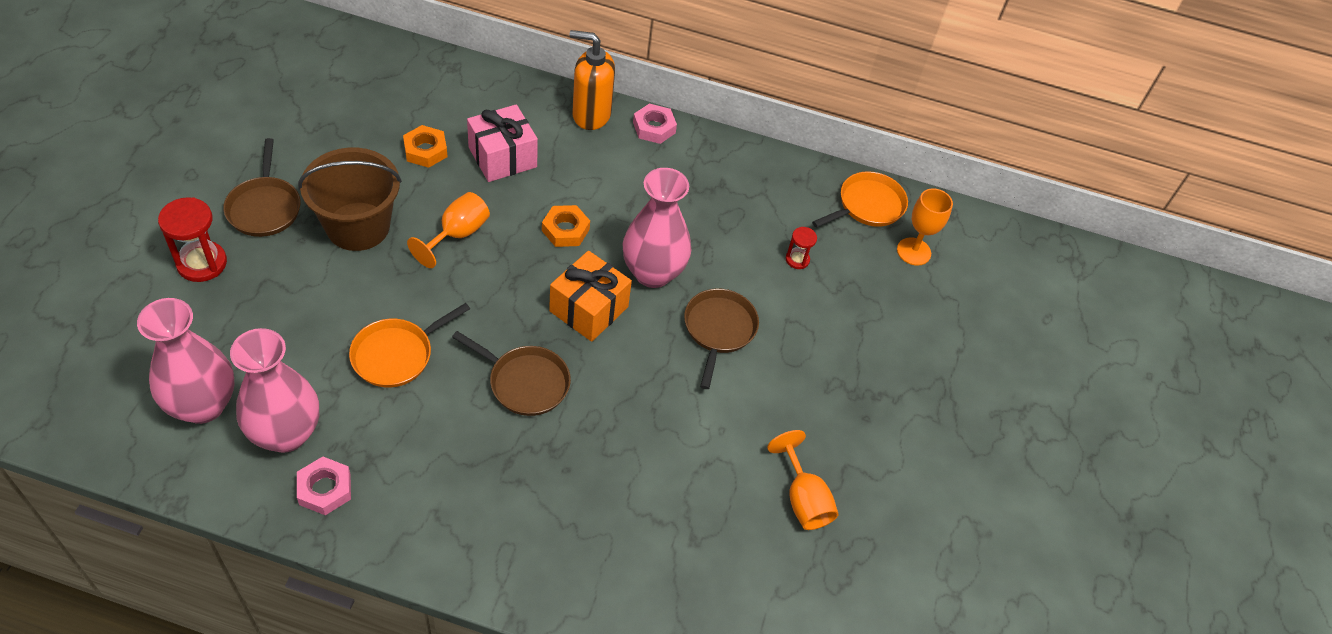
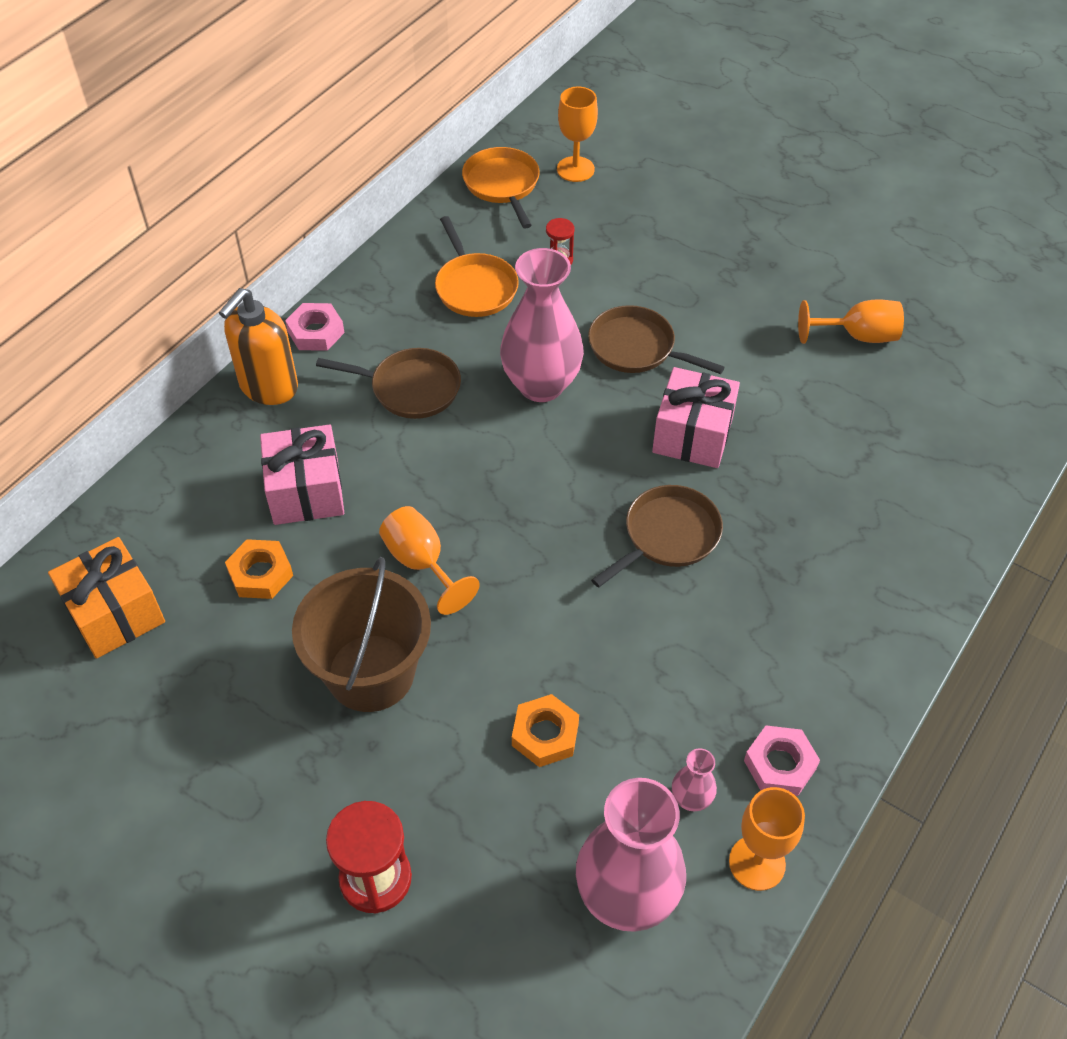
camera: 65 degrees left, 0 degrees up
(238, 484) = (757, 863): none -> orange goblet
(264, 207) = (295, 785): brown pan -> brown pan (410, 388)
(286, 433) = (691, 799): pink vase -> pink vase, size x0.44
(396, 354) = (596, 659): orange pan -> orange pan (474, 287)
(565, 230) = (450, 452): orange nut -> orange nut (545, 734)
(589, 309) = (577, 455): orange gift -> orange gift (115, 613)
(636, 384) = (692, 435): none -> pink gift

